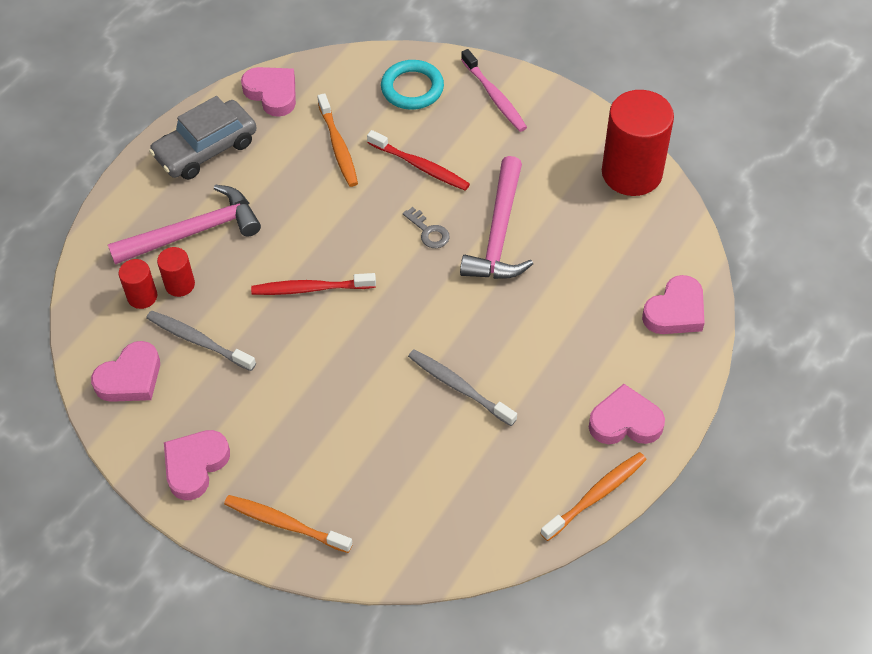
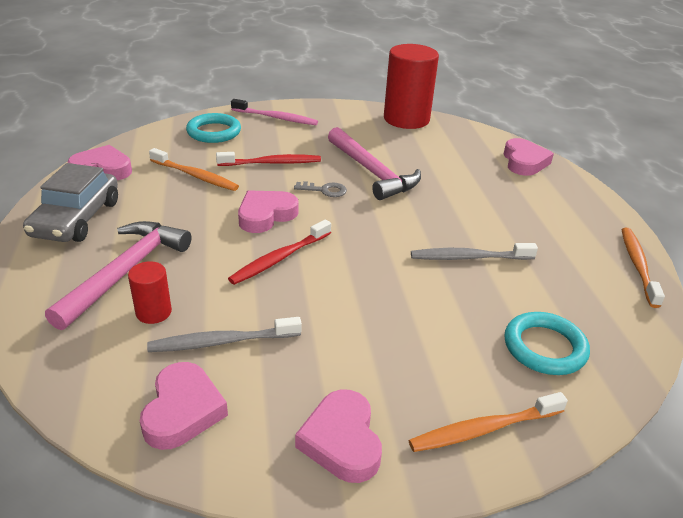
camera: 45 degrees left, 20 degrees down
(142, 296) = (122, 340): red cylinder -> none
(405, 503) = (544, 347): none -> turquoise ring
(625, 421) = (587, 221): pink heart -> pink heart (266, 215)

